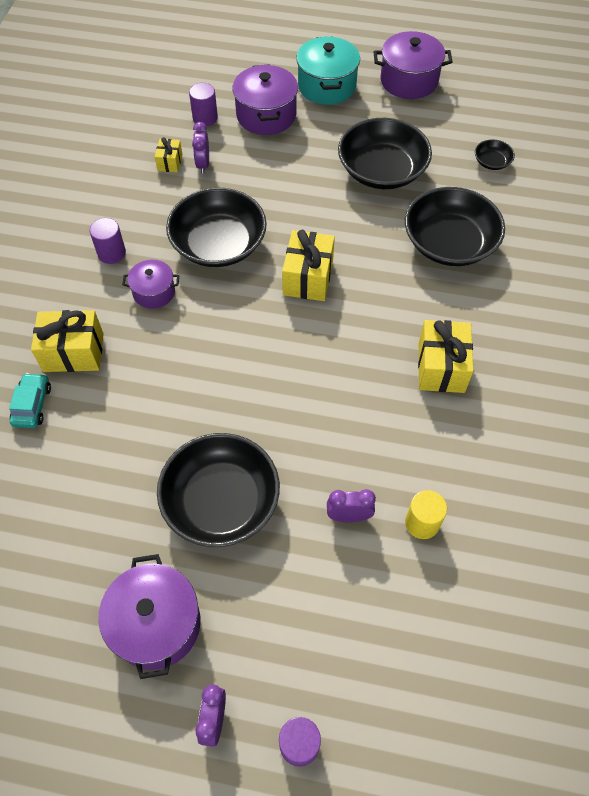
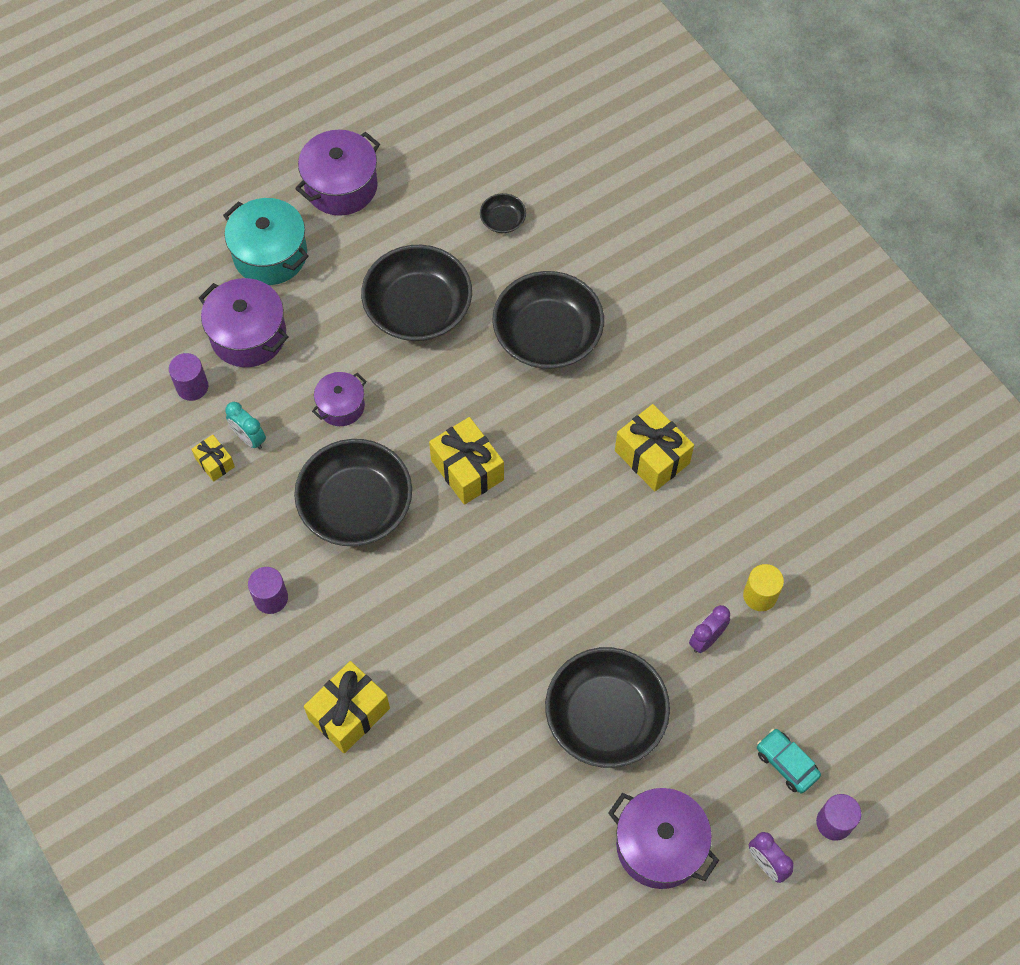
camera: 45 degrees left, 5 degrees up
(32, 405) = (370, 787): turquoise car -> turquoise car (786, 763)
(154, 292) = (353, 600): purple pot -> purple pot (341, 406)
(203, 164) = (249, 438): purple clock -> turquoise clock

